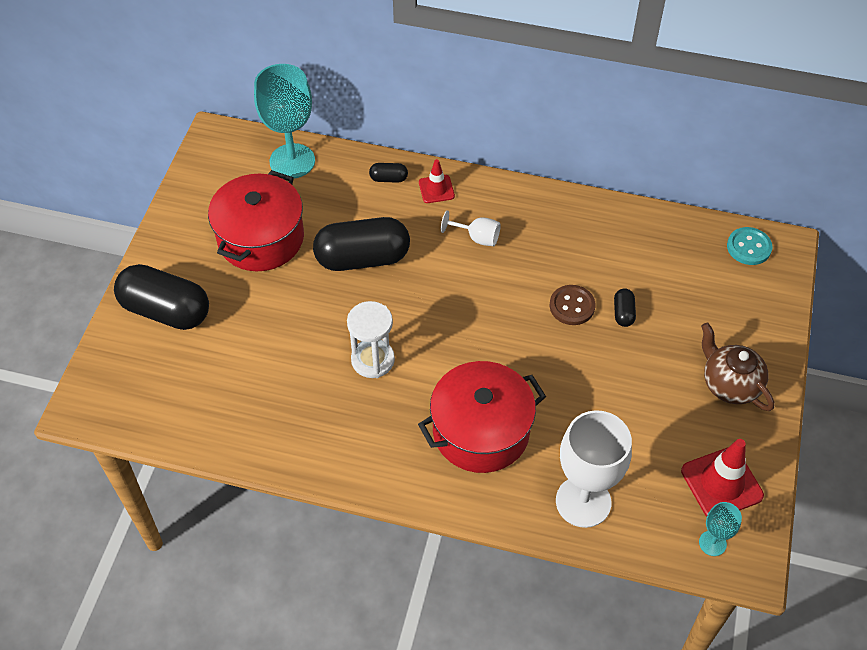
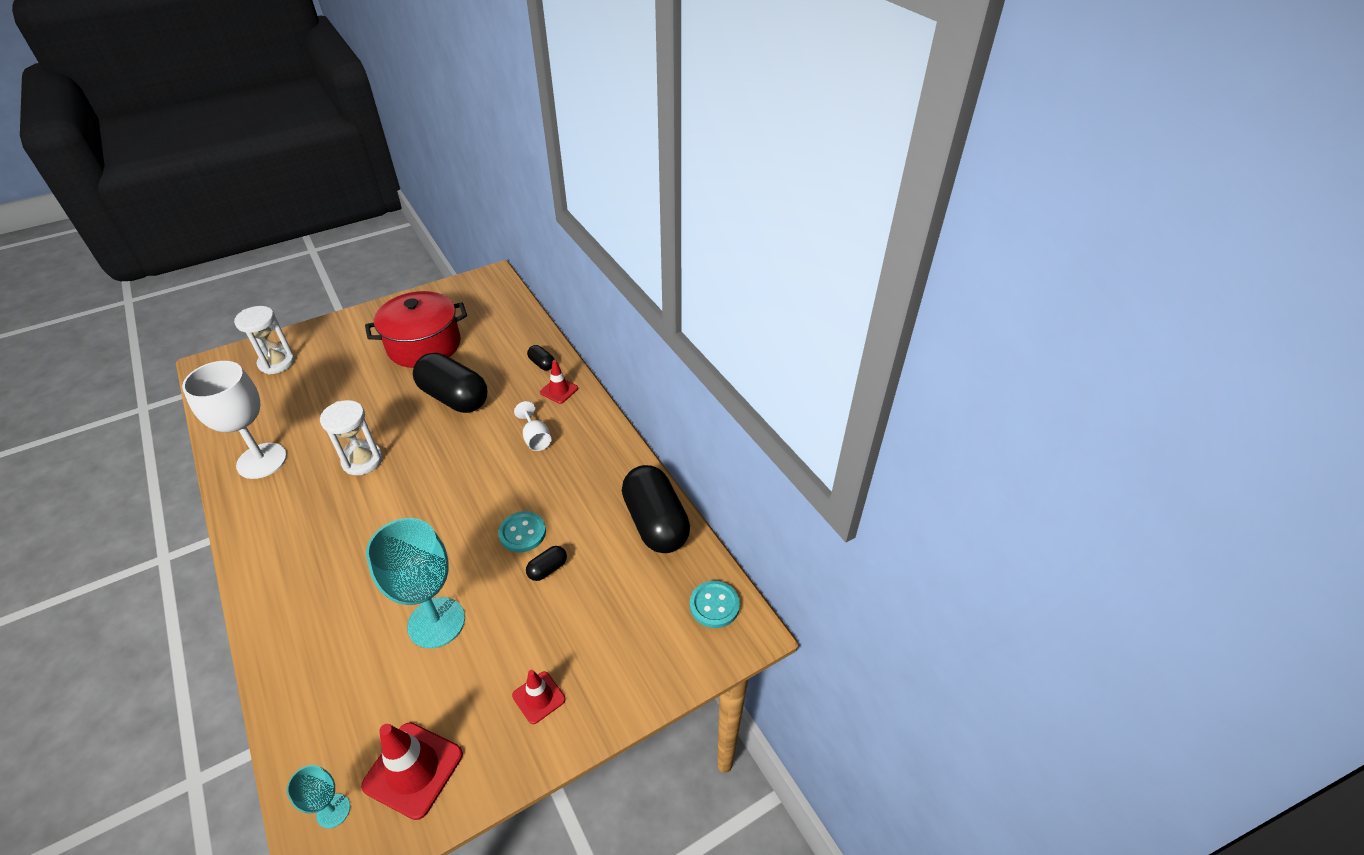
camera: 45 degrees right, 10 degrees down
(148, 355) = (277, 363): none -> white hourglass
(166, 311) = (321, 347): black capsule -> black capsule (655, 523)
(292, 161) = (507, 316): turquoise goblet -> turquoise goblet (436, 622)
(481, 431) = (341, 562): red pot -> none
(572, 306) = (522, 533): brown button -> turquoise button
(583, 502) = (314, 676): white goblet -> white goblet (262, 461)
(730, 384) = (539, 697): brown teapot -> red traffic cone

